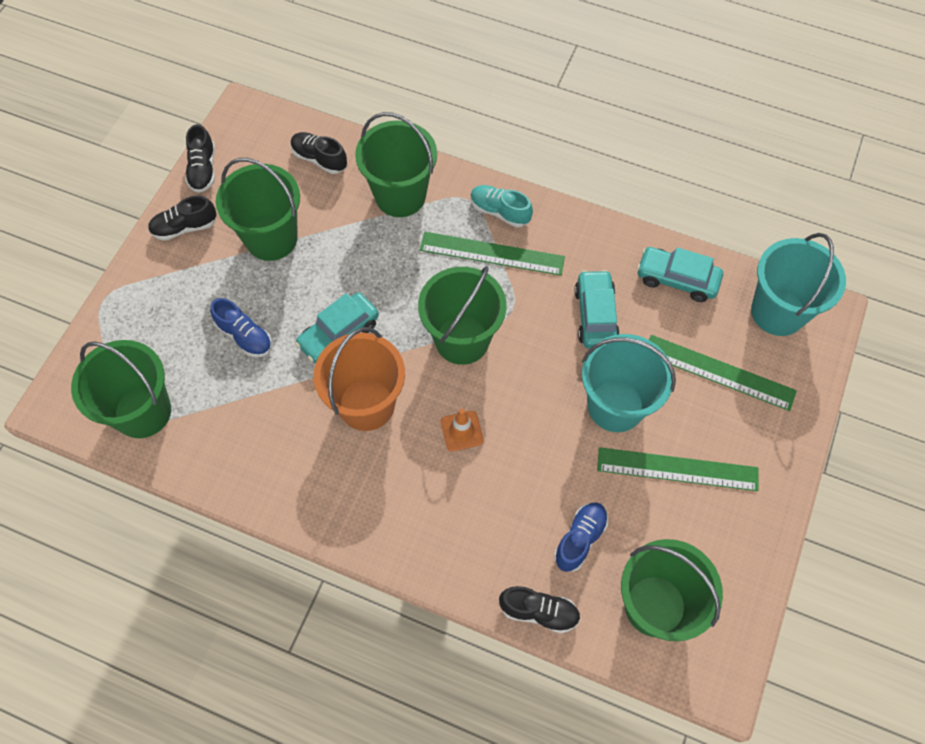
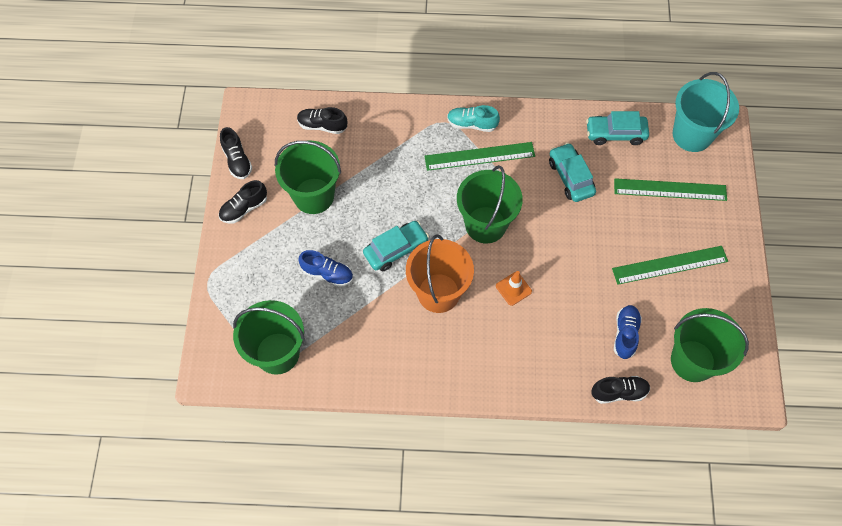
camera: 20 degrees left, 0 degrees up
(339, 334) = (396, 249): turquoise car -> turquoise car turned 150 degrees counterclockwise
(400, 196) = (395, 134): green bucket -> none
(615, 406) = (611, 236): turquoise bucket -> none

